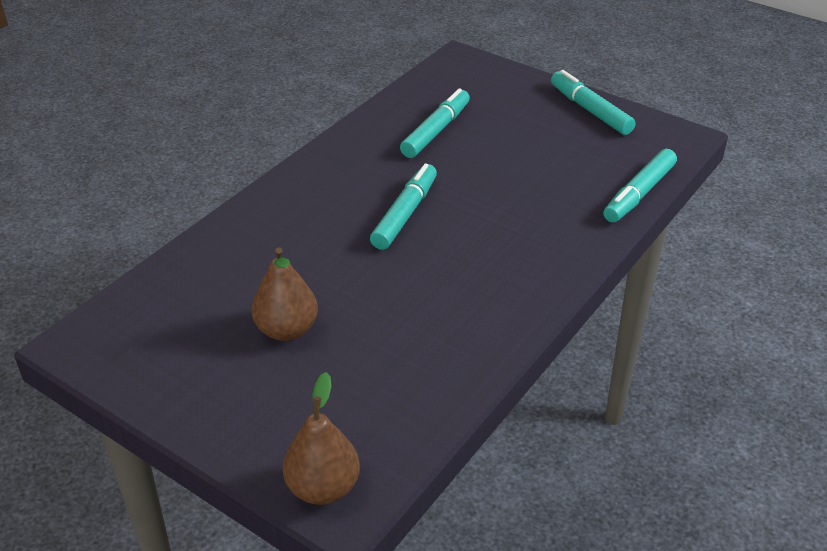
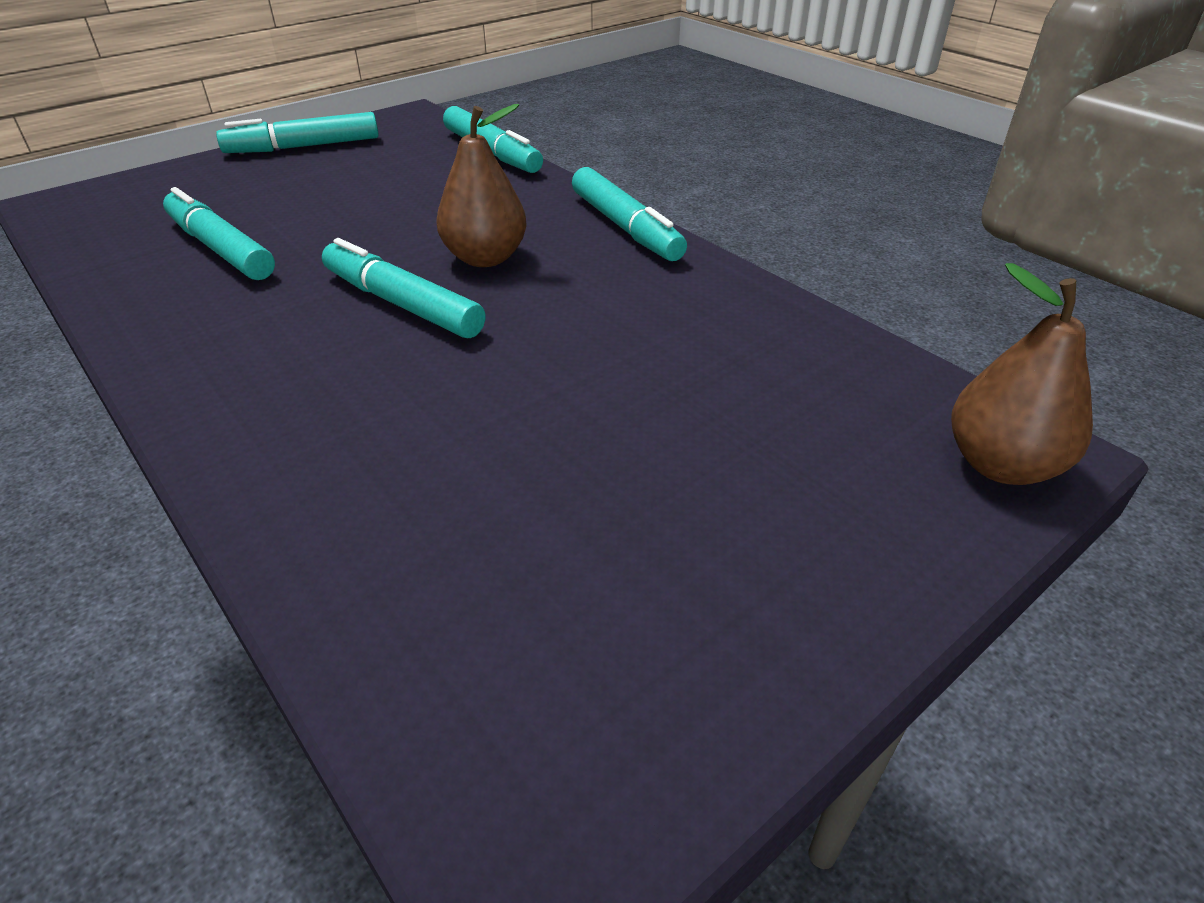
camera: 75 degrees left, 0 degrees up
(287, 330) = (627, 461): brown pear -> brown pear (485, 258)
(550, 285) = (625, 227): none -> turquoise marker

